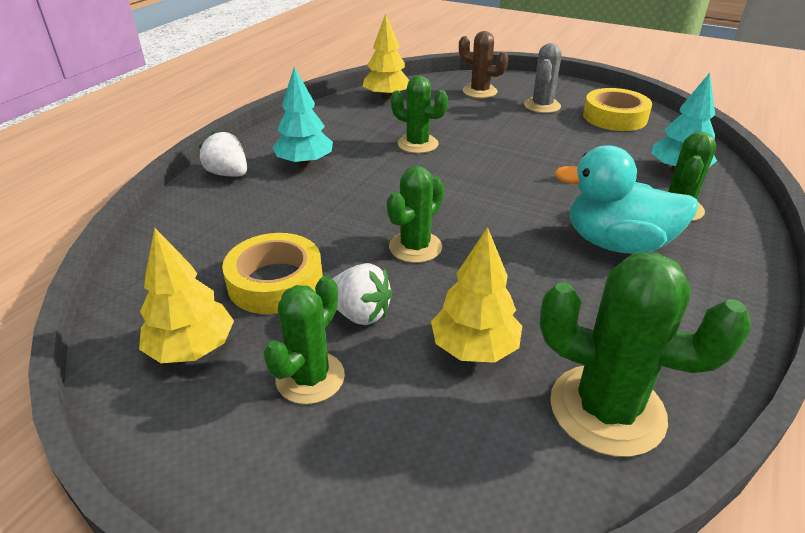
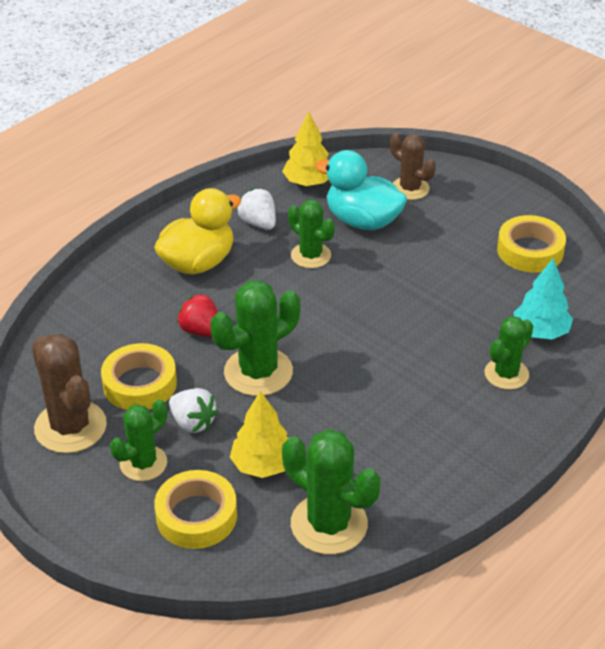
camera: 15 degrees right, 5 degrees up
(192, 349) = (70, 427): yellow tree -> brown cactus
(228, 174) = (127, 264): white strawberry -> white strawberry (258, 223)
(305, 163) = (198, 263): turquoise tree -> yellow duck
(332, 219) = (201, 331): none -> red strawberry
(415, 247) = (258, 372): green cactus -> green cactus, size x1.56
(416, 438) = (196, 516): none -> yellow tape
(542, 106) = (464, 221): grey cactus -> none
(617, 243) = (426, 399): turquoise duck -> turquoise duck (362, 221)

